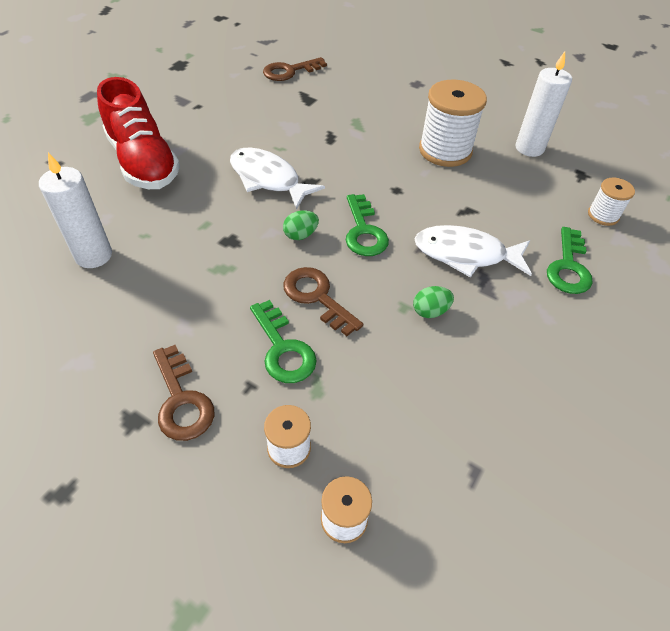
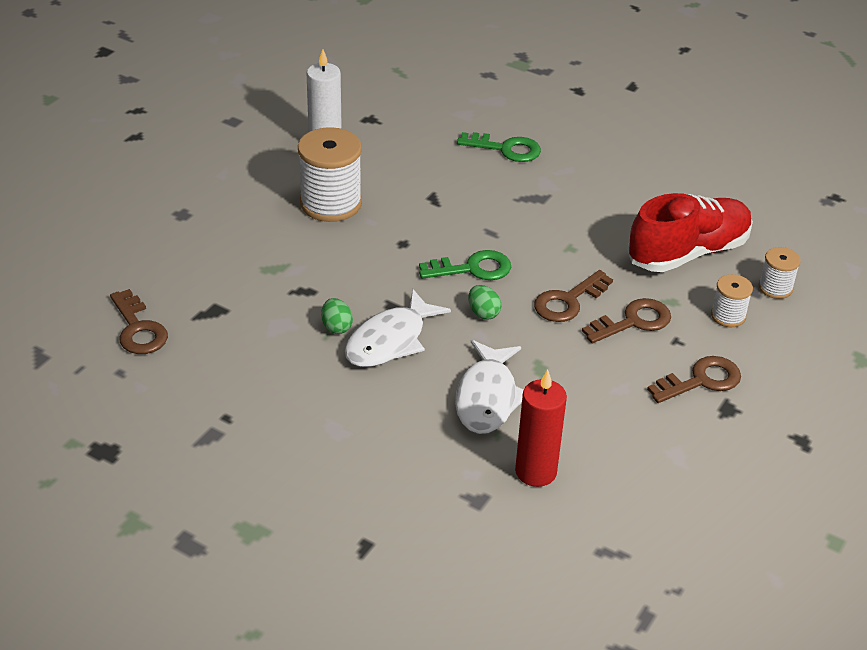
camera: 90 degrees left, 10 degrees down
(94, 255) = (536, 472): white candle -> red candle
(143, 162) = (360, 455): red shoe -> red shoe (688, 253)
(283, 349) = (633, 321): green key -> brown key
(430, 311) = (573, 233): green egg -> green egg (336, 327)
(465, 254) = (497, 206): white fish -> white fish (487, 397)
(603, 215) = (433, 117): white spool -> none

